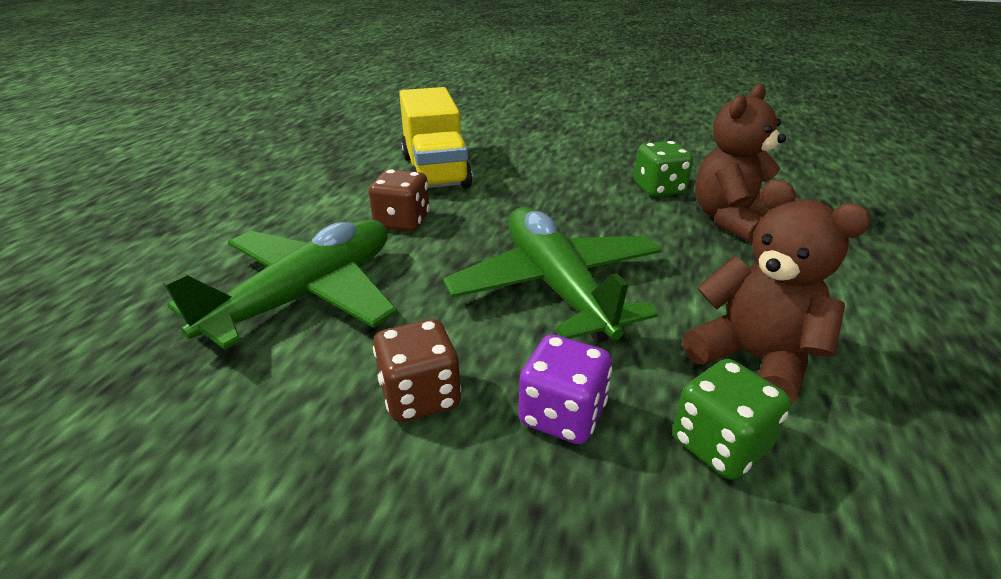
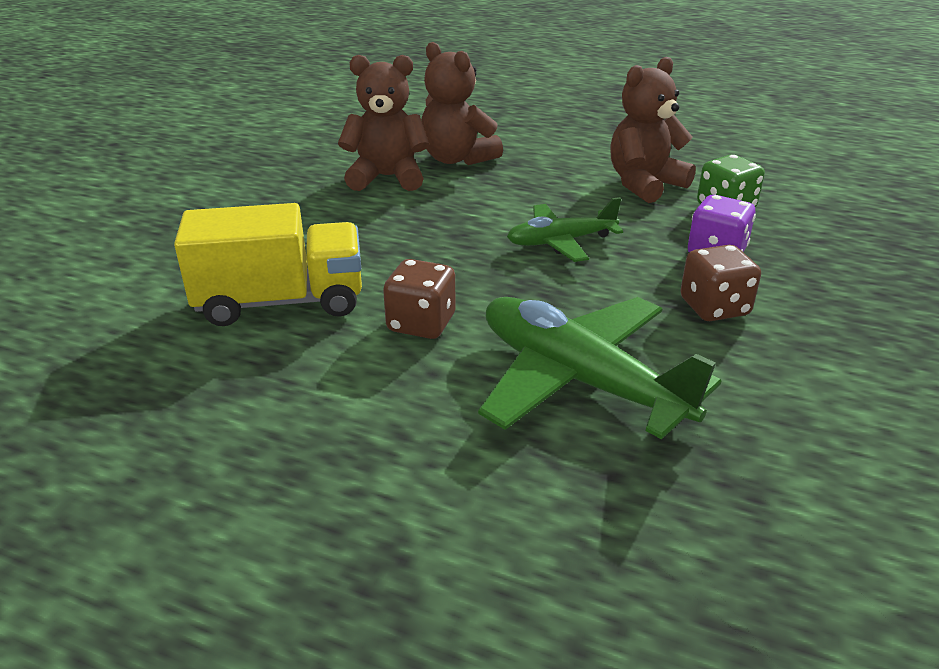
camera: 85 degrees left, 0 degrees up
(557, 287) = (560, 242): green plane -> green plane, size x0.59
(659, 189) = (387, 177): green dice -> brown teddy bear

